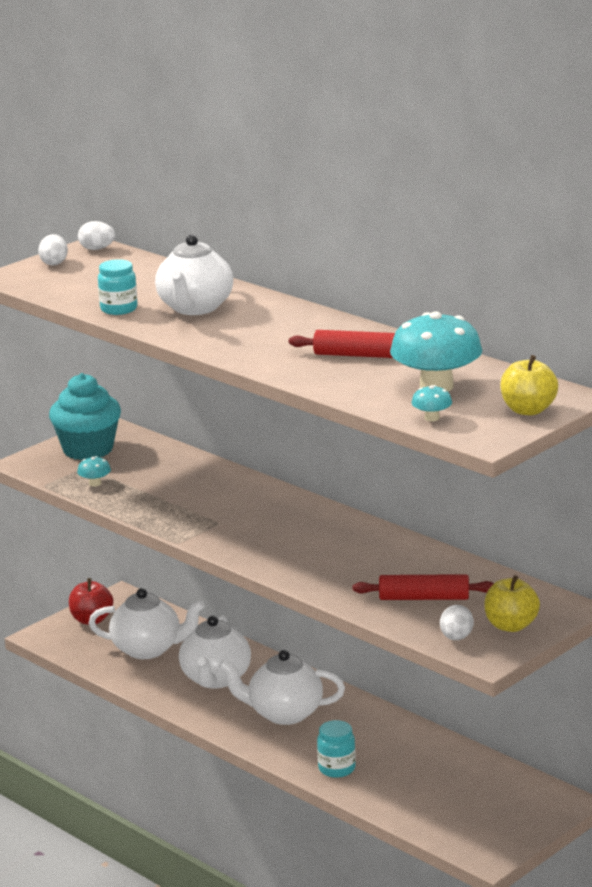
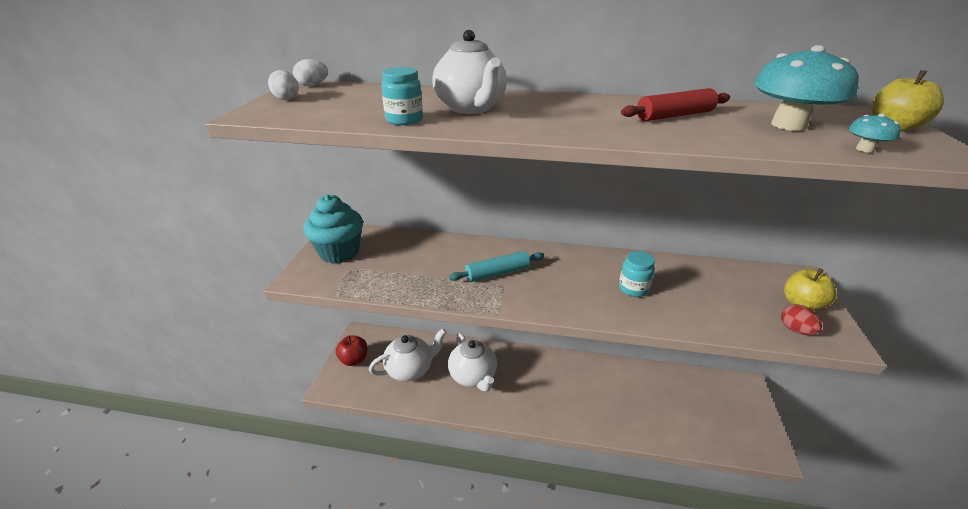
camera: 35 degrees left, 10 degrees up
(95, 483) = (373, 280): turquoise mushroom -> none
(227, 511) = (497, 273): none -> turquoise rolling pin
(284, 714) = (539, 387): white teapot -> none
(337, 768) = (614, 419): turquoise jar -> turquoise jar (633, 289)
(424, 598) = (719, 301): red rolling pin -> none
(456, 638) = (795, 330): white egg -> red egg

